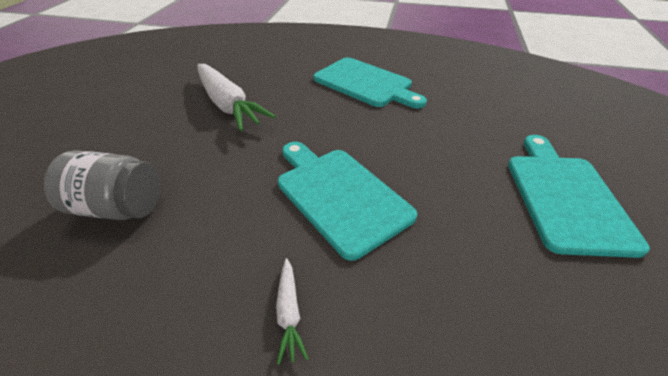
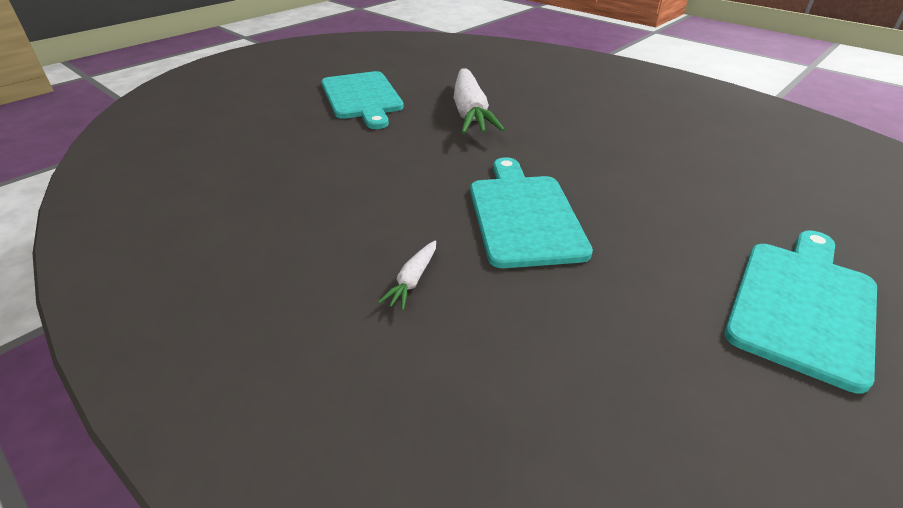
camera: 30 degrees right, 5 degrees down
(119, 207) = (329, 165): grey jar -> none
(365, 83) = (636, 128): turquoise cutting board -> turquoise cutting board (362, 97)

